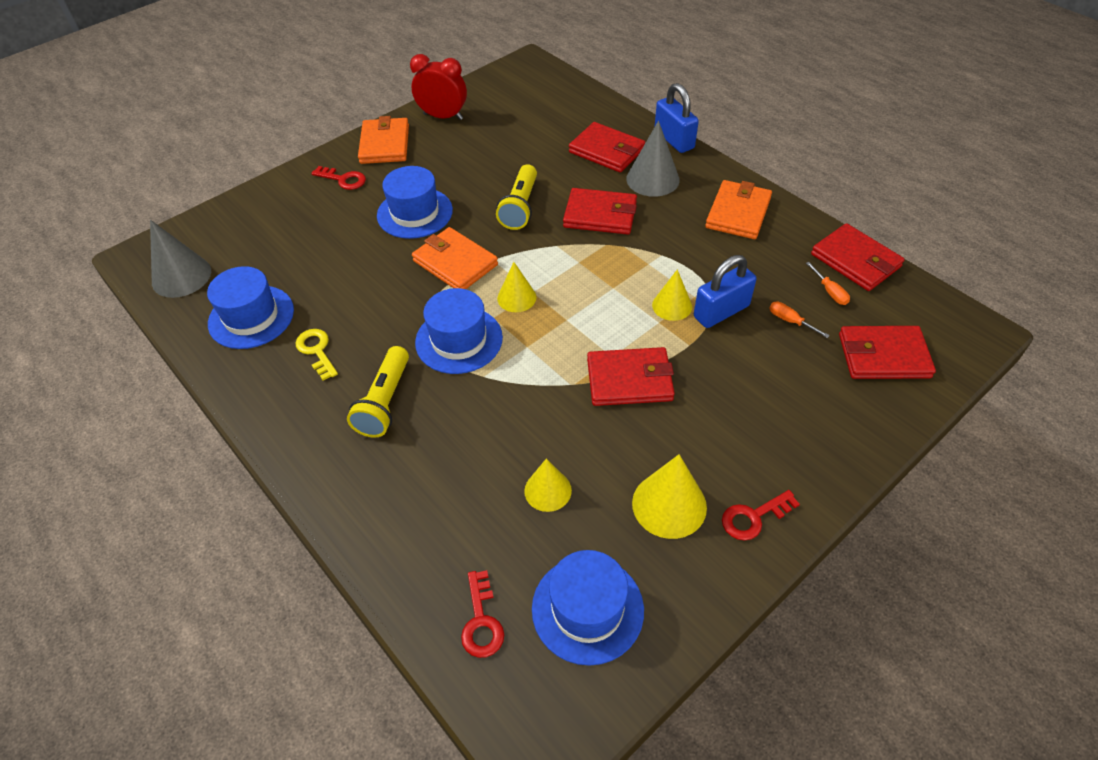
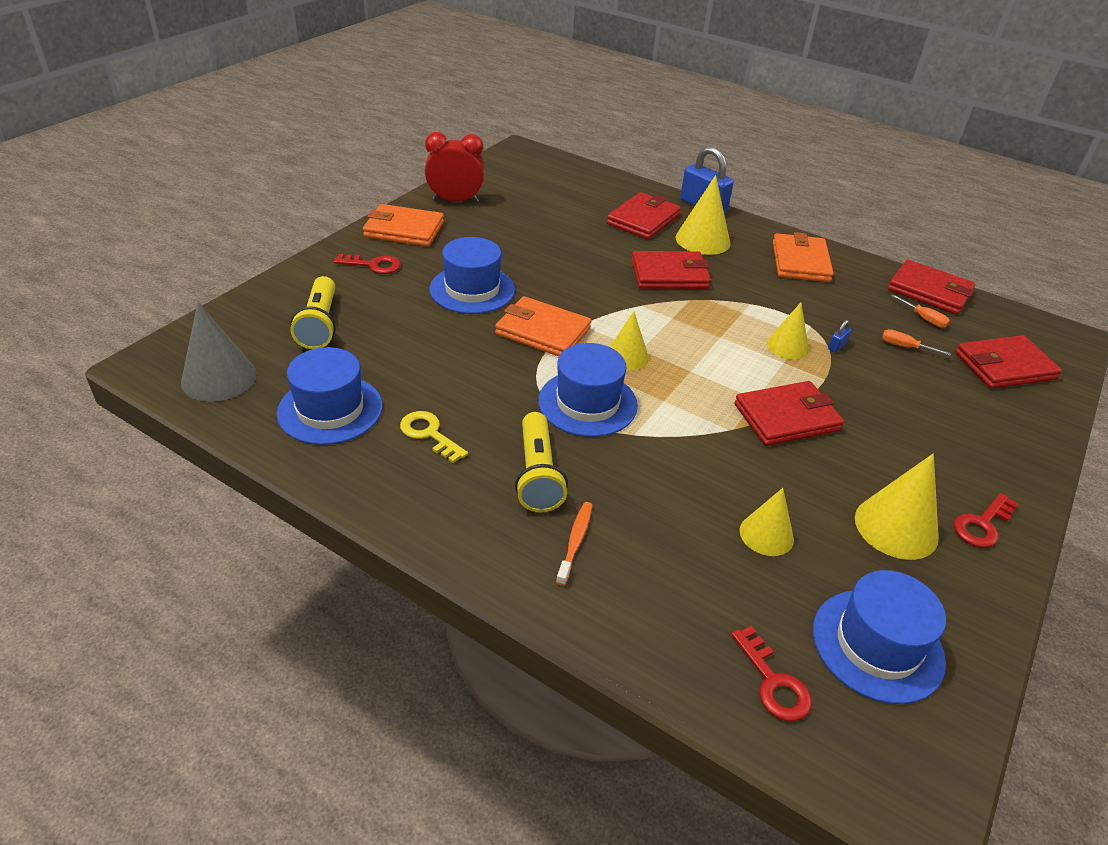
camera: 20 degrees left, 10 degrees down
(385, 144) = (404, 229): orange wallet -> orange wallet turned 60 degrees counterclockwise
(385, 468) = (575, 542): none -> orange toothbrush
(520, 207) = (584, 274): yellow flashlight -> yellow flashlight (320, 325)
(606, 151) = (643, 219): red wallet -> red wallet turned 75 degrees counterclockwise
(652, 179) = (702, 240): grey cone -> yellow cone
(721, 311) = (837, 346): blue padlock -> blue padlock, size x0.41

